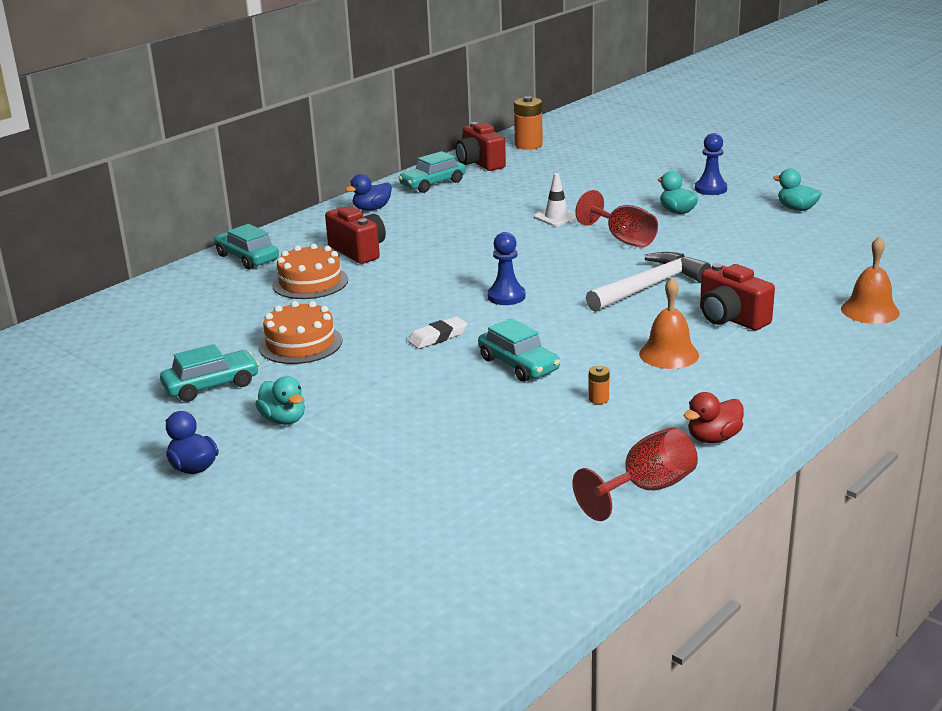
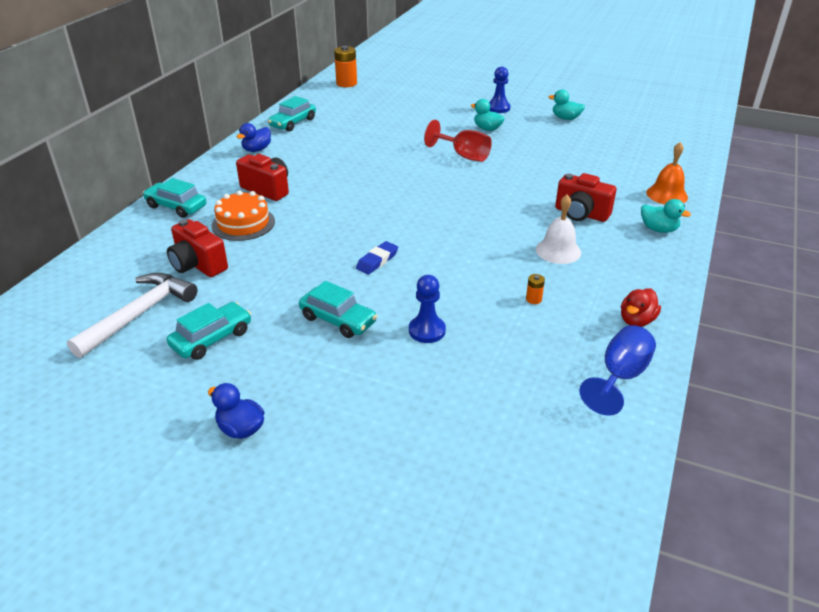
camera: 20 degrees left, 10 degrees up
(284, 420) = (295, 363): turquoise duck -> turquoise duck (658, 229)
(300, 344) = (267, 284): orange cake -> none
(438, 337) = (377, 261): white eraser -> blue eraser
(480, 163) = (319, 102): red camera -> red camera (198, 265)
(506, 296) = (408, 216): blue pawn -> blue pawn (427, 330)
(518, 365) = (455, 277): turquoise car -> turquoise car (338, 320)
(556, 217) = (404, 142): white traffic cone -> none
(646, 489) = (620, 377): red goblet -> blue goblet
(649, 287) = (508, 194): white hammer -> white hammer (139, 314)
(669, 354) = (558, 251): orange bell -> white bell

